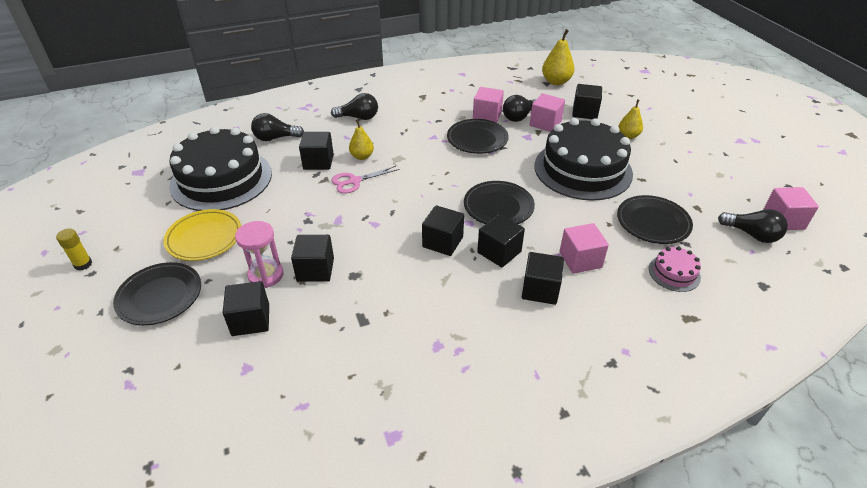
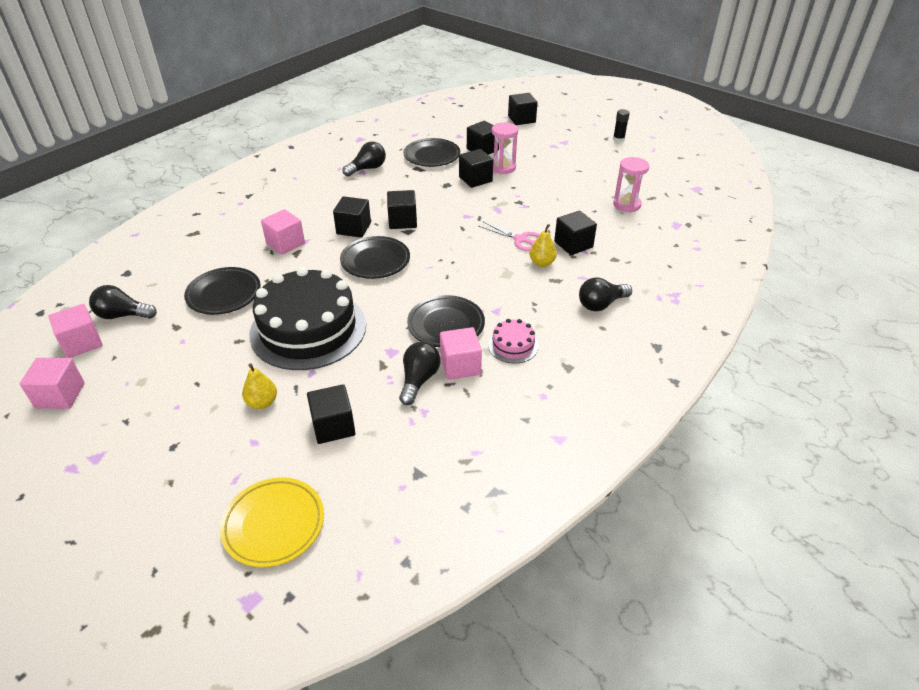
camera: 150 degrees right, 0 degrees up
(83, 264) = (618, 139): yellow glue stick -> black glue stick
(160, 296) = (548, 142): black plate -> black plate (432, 156)
(204, 238) = (572, 171): yellow plate -> yellow plate (274, 524)
(221, 179) = (627, 205): black cake -> pink hourglass
(275, 138) = (644, 251): black light bulb -> black light bulb (367, 168)
(354, 181) = (520, 239): pink scissors -> pink scissors turned 90 degrees clockwise
(540, 289) = (310, 216): black cube -> black cube (521, 119)
(545, 123) = (379, 382): pink cube -> pink cube (60, 395)
(556, 82) = (404, 483): yellow pear -> none
(674, 273) = (204, 258): pink cake -> pink cake (513, 345)

